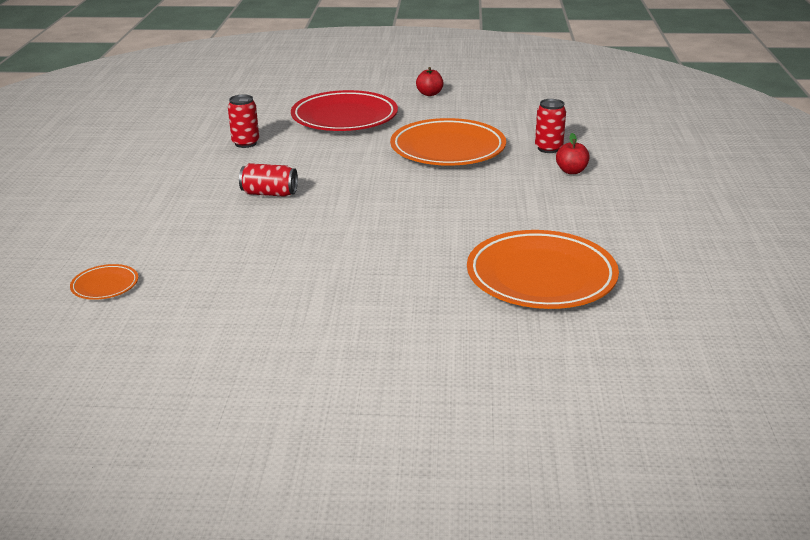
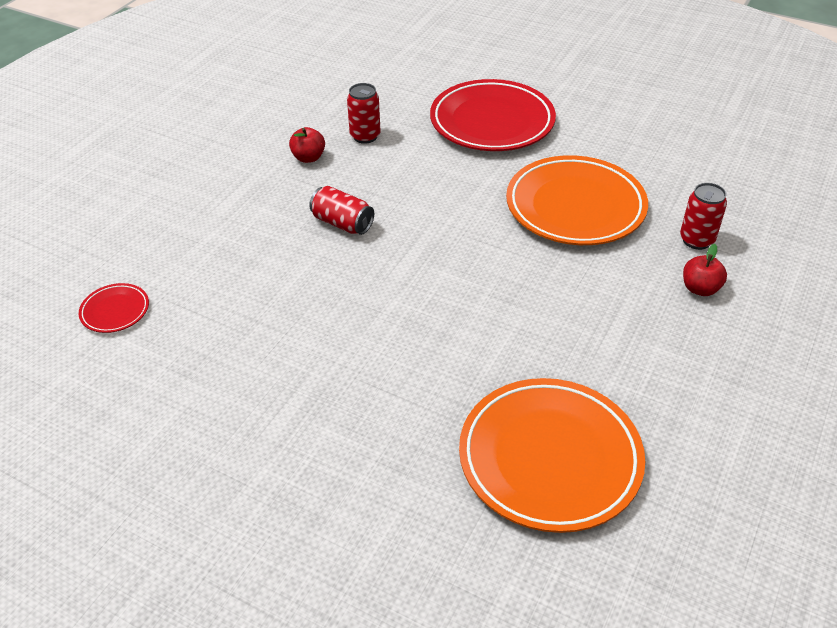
camera: 25 degrees right, 15 degrees up
(105, 285) = (115, 311): orange plate -> red plate
(429, 94) = (611, 106): red apple -> red apple (308, 158)

